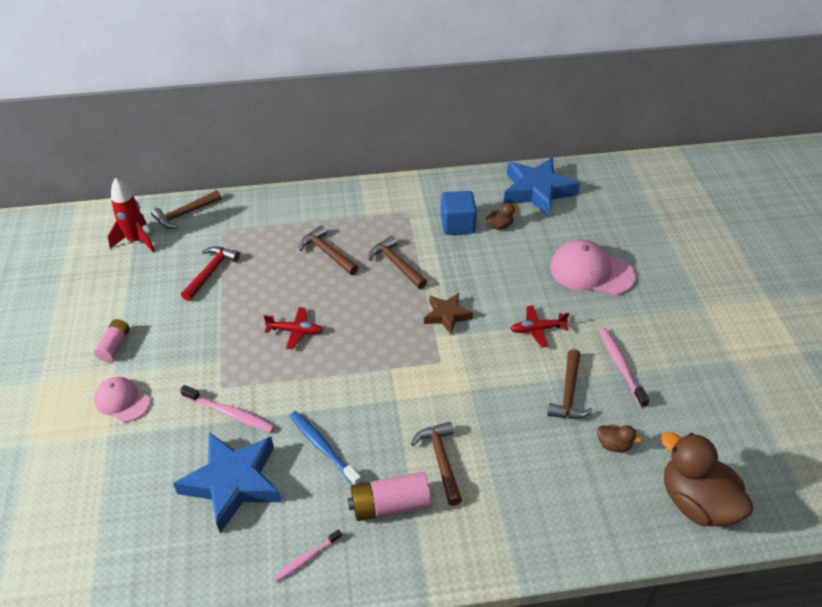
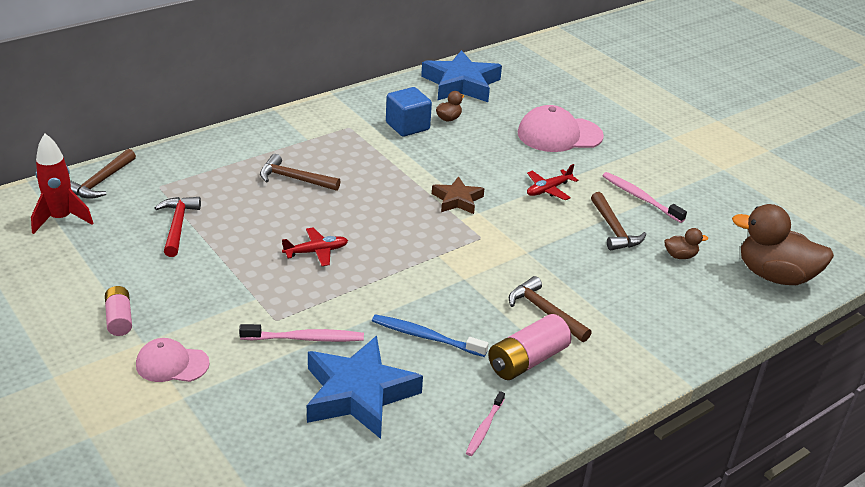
camera: 30 degrees left, 10 degrees down
(396, 264) = (374, 171): brown hammer -> none

